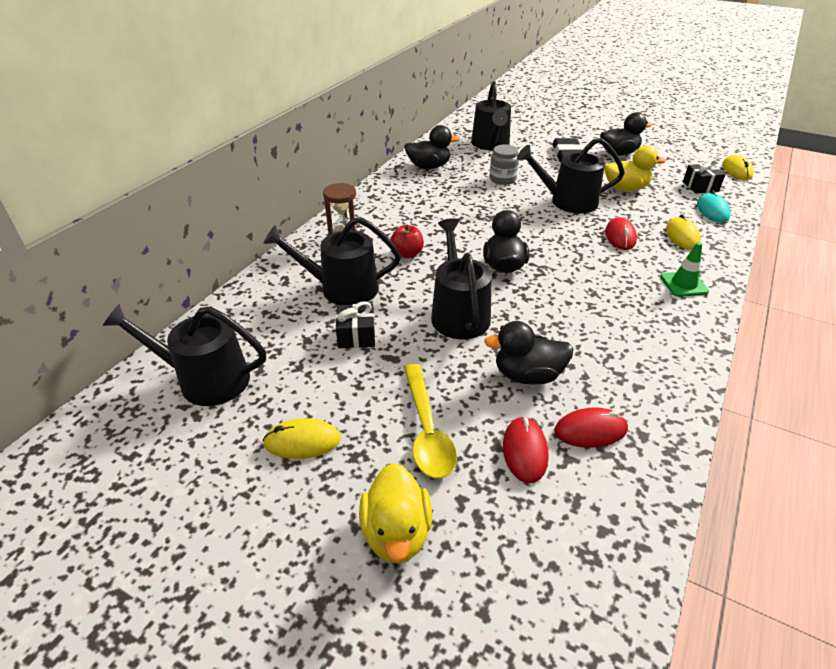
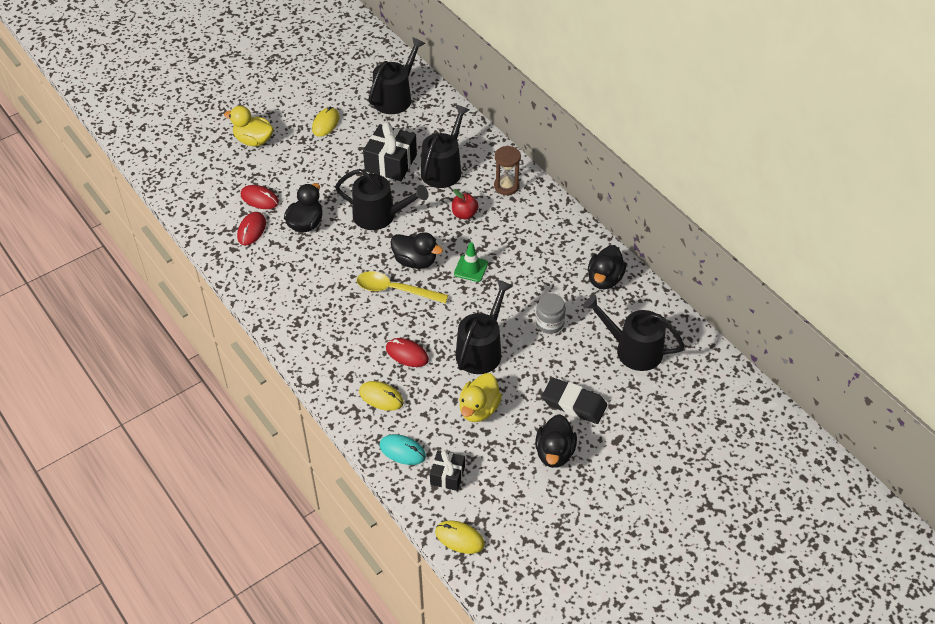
camera: 115 degrees right, 10 degrees up
(356, 335) = (390, 163): black gift -> black gift, size x1.71
(427, 430) = (299, 168): yellow spoon -> yellow spoon (395, 290)
(683, 284) = (326, 353): green traffic cone -> green traffic cone (471, 268)

